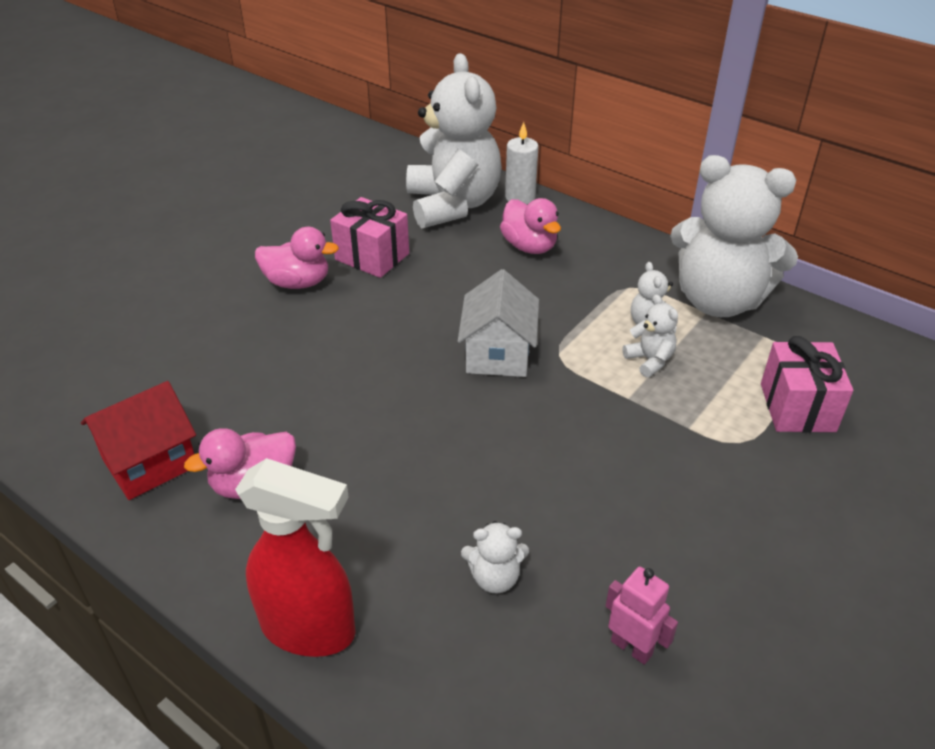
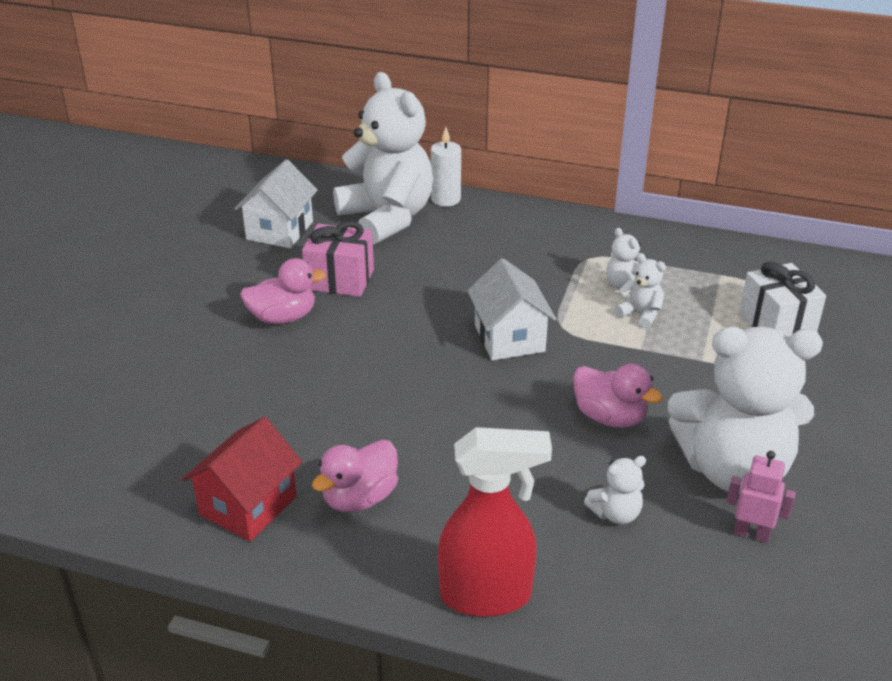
camera: 20 degrees left, 5 degrees down
(347, 197) = (280, 230): none -> white house
(529, 246) = (481, 241): pink duck -> pink duck (610, 417)
(718, 301) = (669, 253): white teddy bear -> white teddy bear (733, 470)
(797, 407) = (776, 324): pink gift -> white gift

